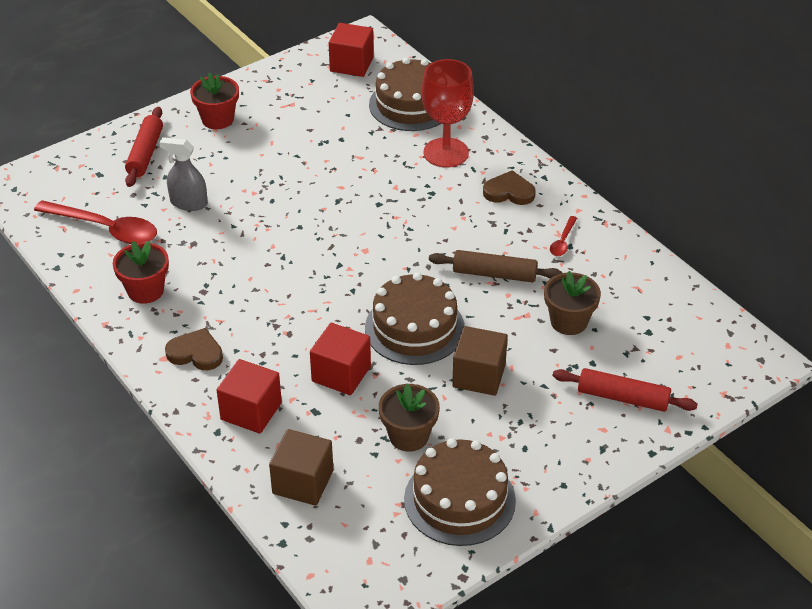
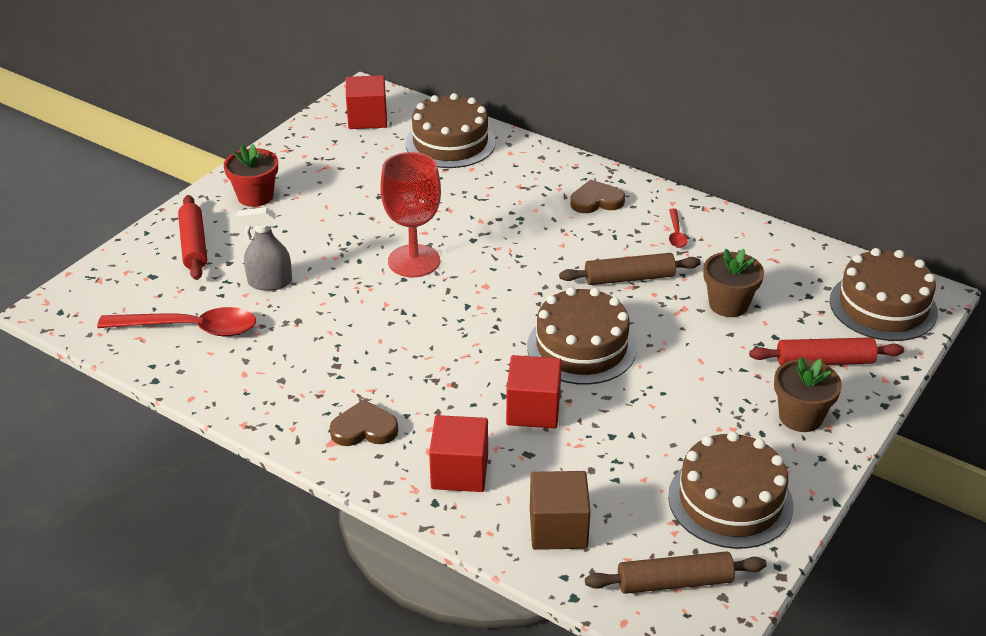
camera: 20 degrees left, 5 degrees down
(145, 290) = (271, 380): red flower pot -> none
(370, 555) = (674, 582): none -> brown rolling pin
(409, 436) = (640, 452): brown flower pot -> brown flower pot (800, 417)
(446, 153) = (512, 179): red goblet -> red goblet (414, 261)
(479, 376) = (674, 376): brown cube -> none
(712, 360) = (883, 306): none -> brown cake

